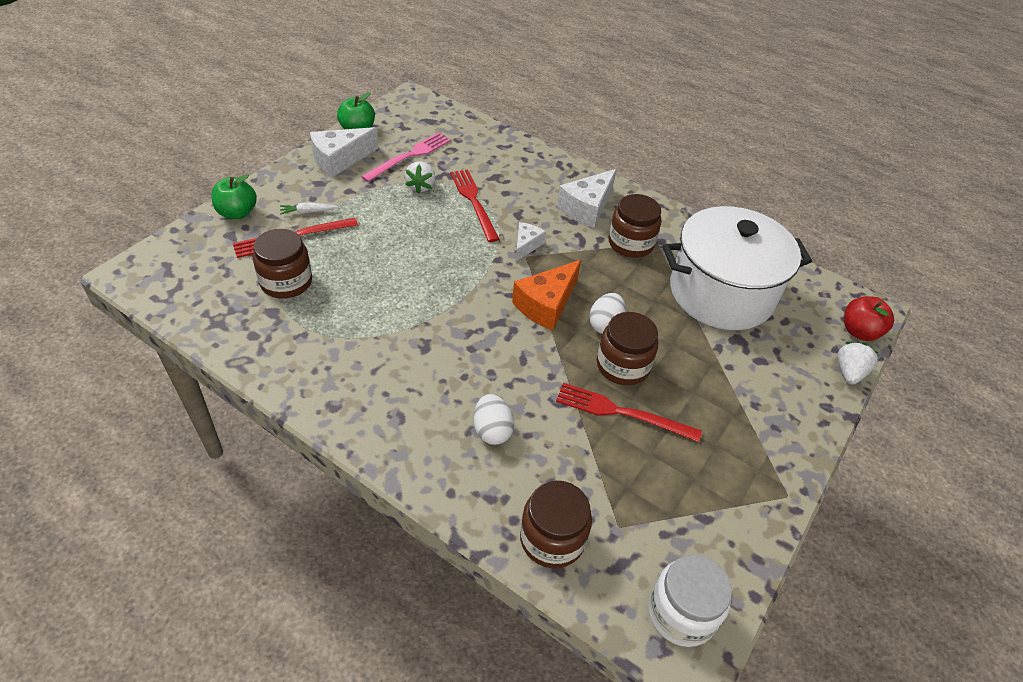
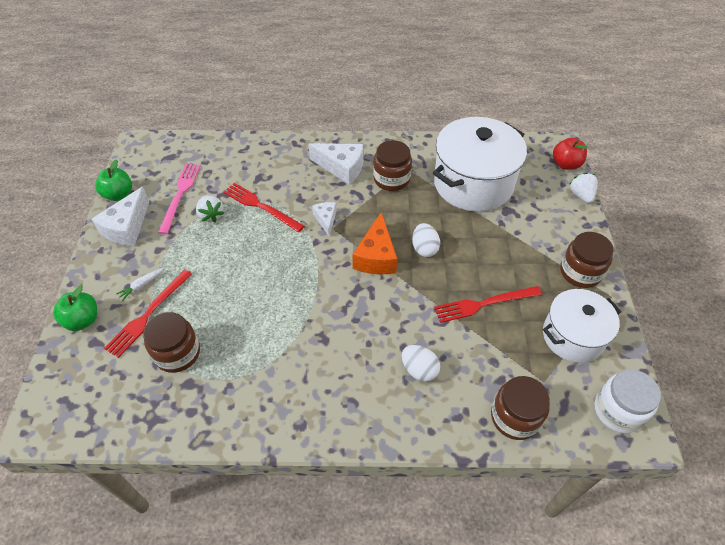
camera: 30 degrees left, 5 degrees up
(587, 208) = (342, 168): white cheese -> white cheese turned 75 degrees counterclockwise
(622, 366) = (458, 271): brown jar -> brown jar (580, 272)
(697, 505) = (573, 336): none -> white pot

